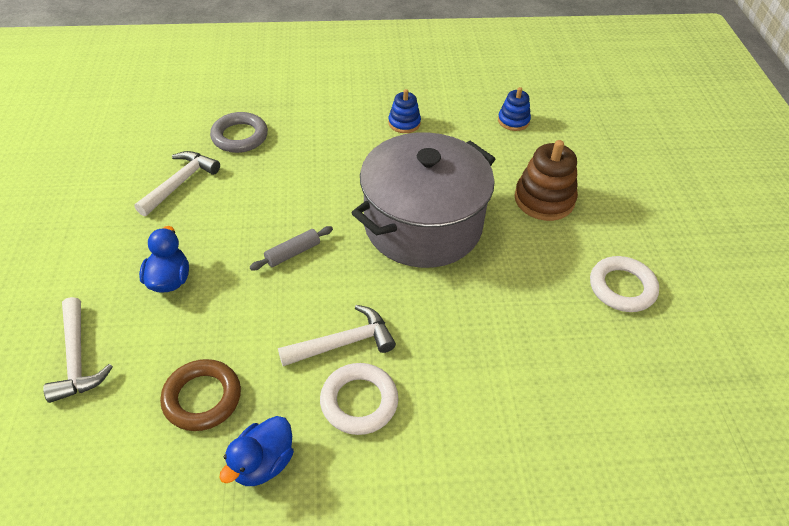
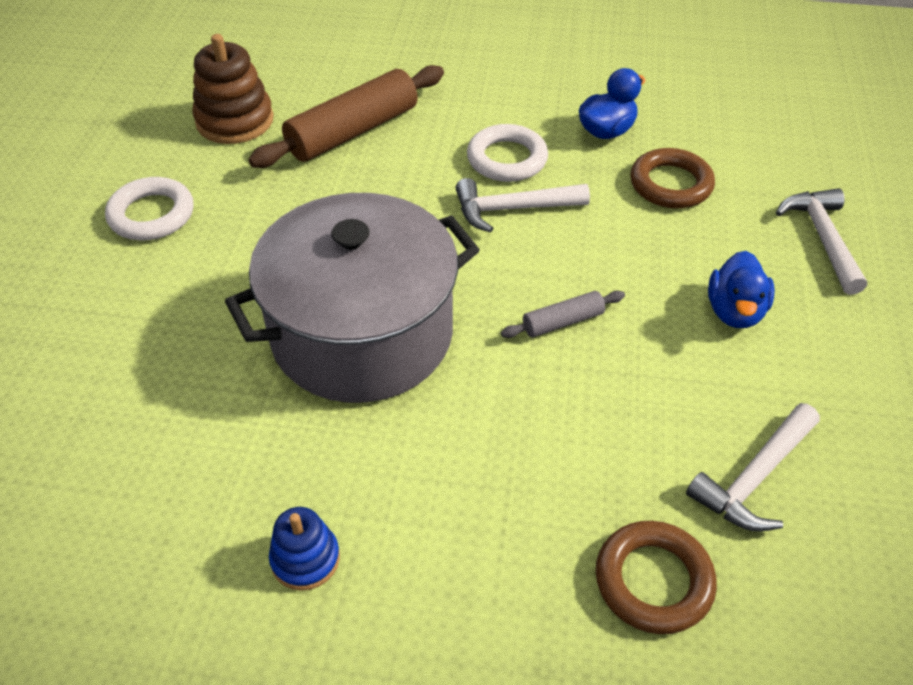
camera: 165 degrees left, 0 degrees up
(240, 136) = (653, 581): grey ring -> brown ring
(513, 121) = (82, 525): blue stacking toy -> none
(516, 410) = (353, 132): none -> brown rolling pin
(544, 199) = (155, 345): brown stacking toy -> brown stacking toy (235, 121)

